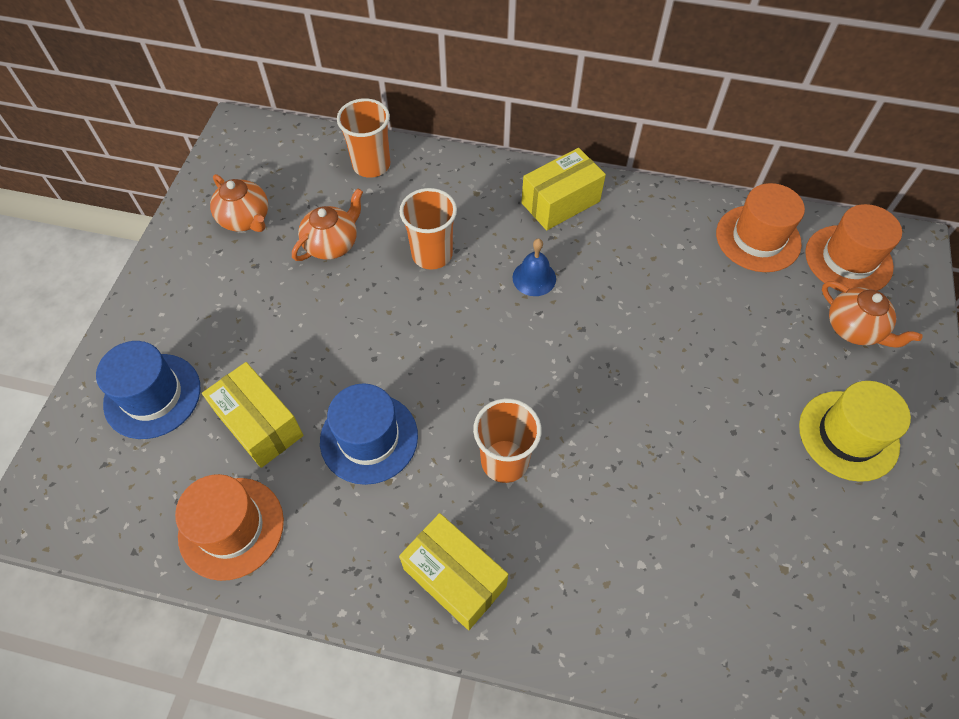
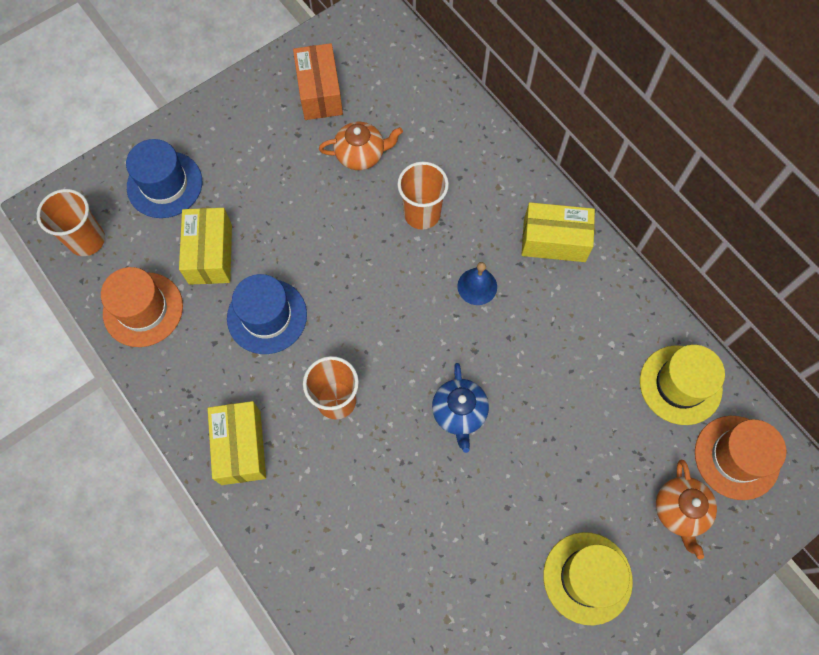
camera: 40 degrees right, 10 degrees up
(245, 219) = (320, 92): orange teapot -> orange box
(371, 165) = (442, 108): orange cup -> orange cup (87, 240)
(619, 387) = (459, 413): none -> blue teapot
(758, 238) = (680, 385): orange hat -> yellow hat

